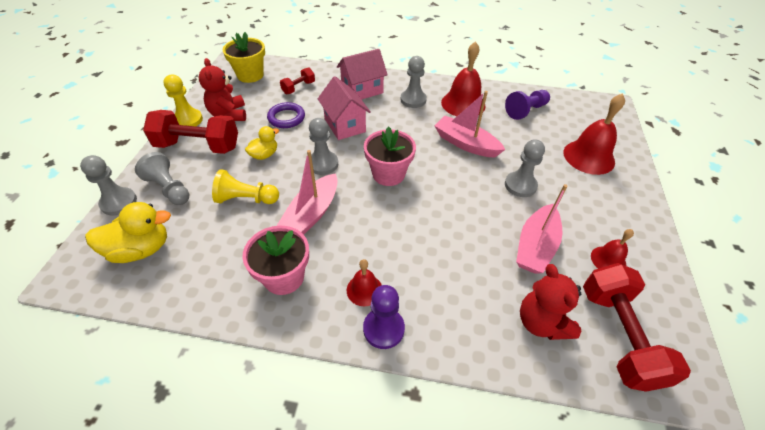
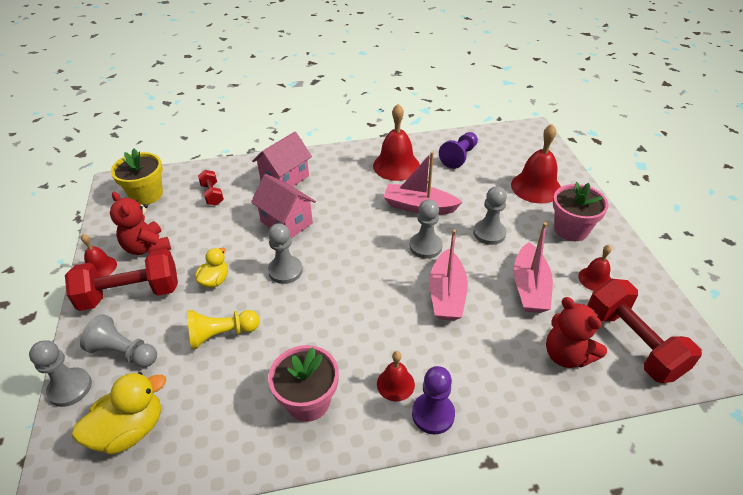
camera: 20 degrees left, 5 degrees down
(188, 120) = (100, 267): yellow pawn -> red bell
(286, 118) = (217, 232): purple ring -> none
(298, 88) = (212, 194): red dumbbell -> red dumbbell turned 45 degrees counterclockwise
(312, 213) = (302, 326): pink boat -> pink boat (447, 294)
(388, 174) = (359, 260): pink flower pot -> pink flower pot (571, 229)
(413, 100) = (344, 175): grey pawn -> grey pawn (425, 246)

